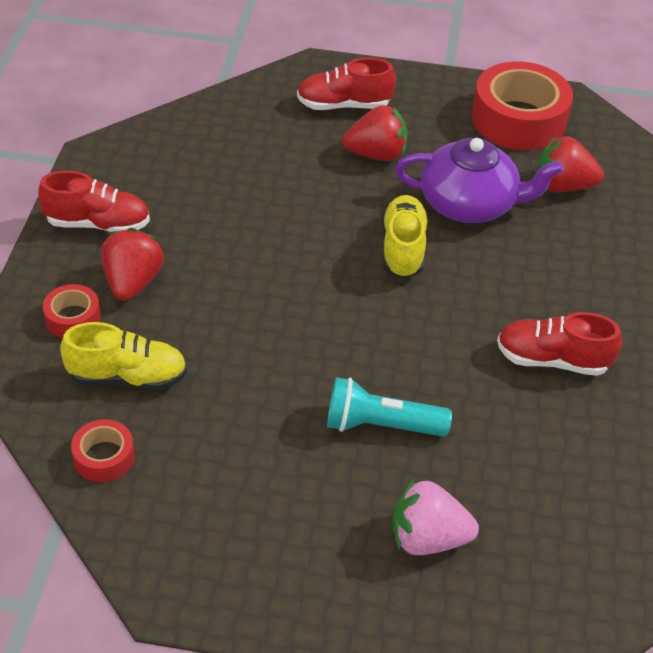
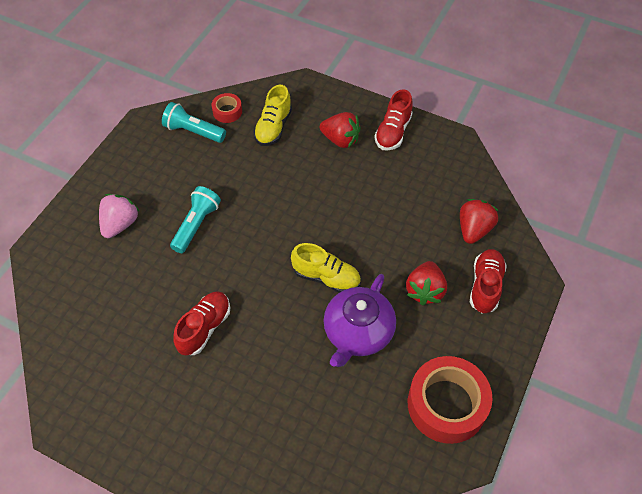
camera: 110 degrees right, 10 degrees up
(73, 318) = (322, 112): red tape -> none
(171, 497) = (193, 131): none -> turquoise flashlight
(563, 186) = (360, 405): red strawberry -> red strawberry (473, 229)

